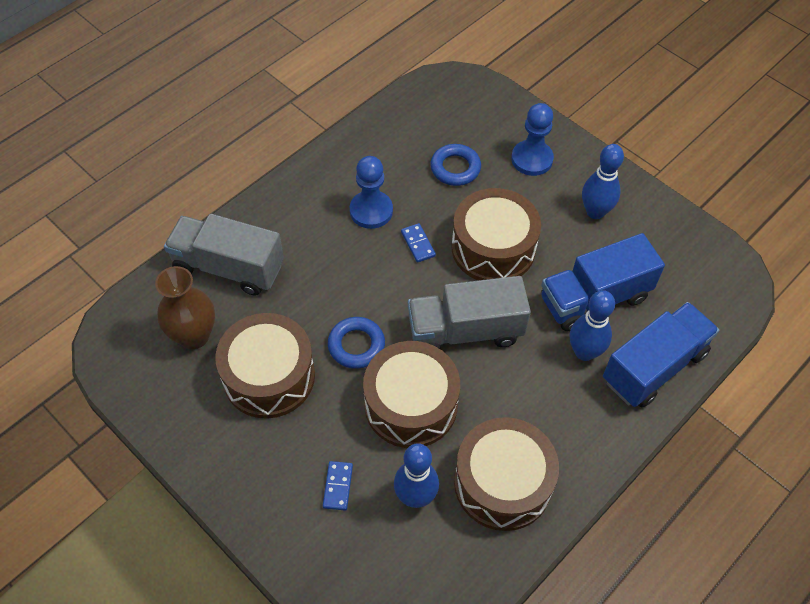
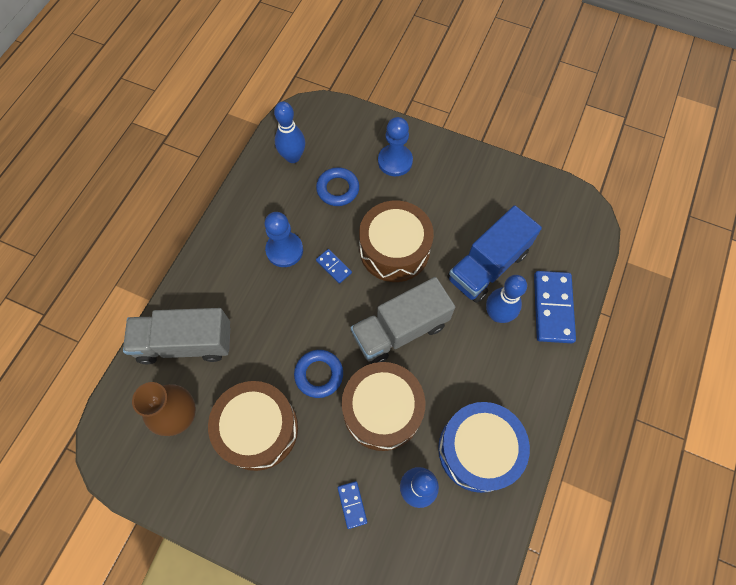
camera: 20 degrees left, 10 degrees up
(502, 483) = (478, 450): brown drum -> blue drum
(595, 212) = (460, 191): blue bowling pin -> blue bowling pin (293, 157)
(654, 367) = (553, 308): blue truck -> blue domino

